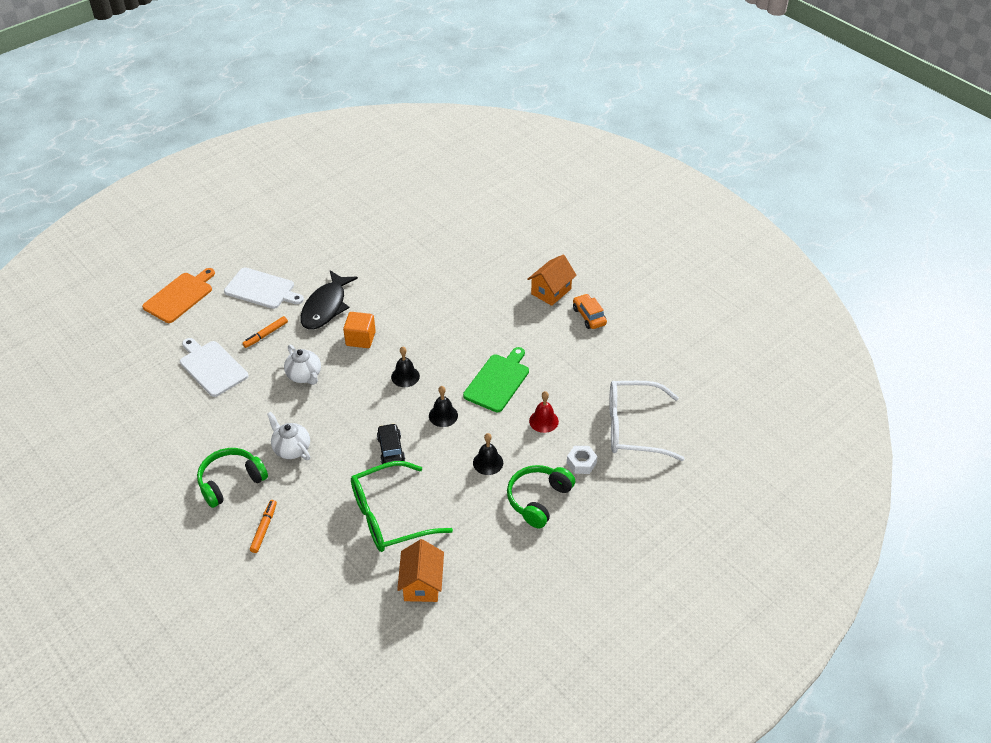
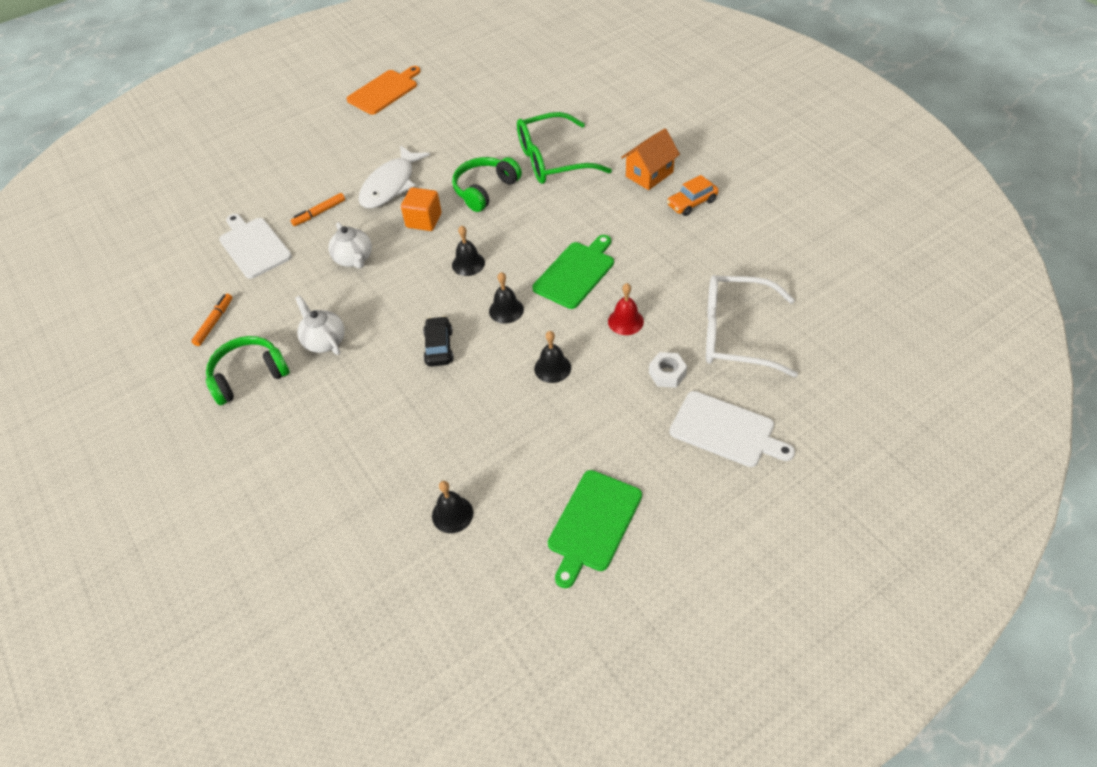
camera: 10 degrees right, 5 degrees up
(180, 296) = (235, 170): orange cutting board -> orange cutting board (384, 91)
(262, 289) = (324, 165): white cutting board -> white cutting board (726, 430)
(264, 528) = (276, 433): orange marker -> orange marker (214, 322)
(326, 307) = (391, 185): black fish -> white fish
(389, 516) = (425, 427): green glasses -> green glasses (552, 160)
(422, 584) = (452, 514): orange house -> black bell
(534, 584) = (593, 523): none -> green cutting board
(538, 499) = (609, 416): green headphones -> green headphones (485, 190)
(589, 316) = (691, 203): orange car -> orange car turned 105 degrees counterclockwise

